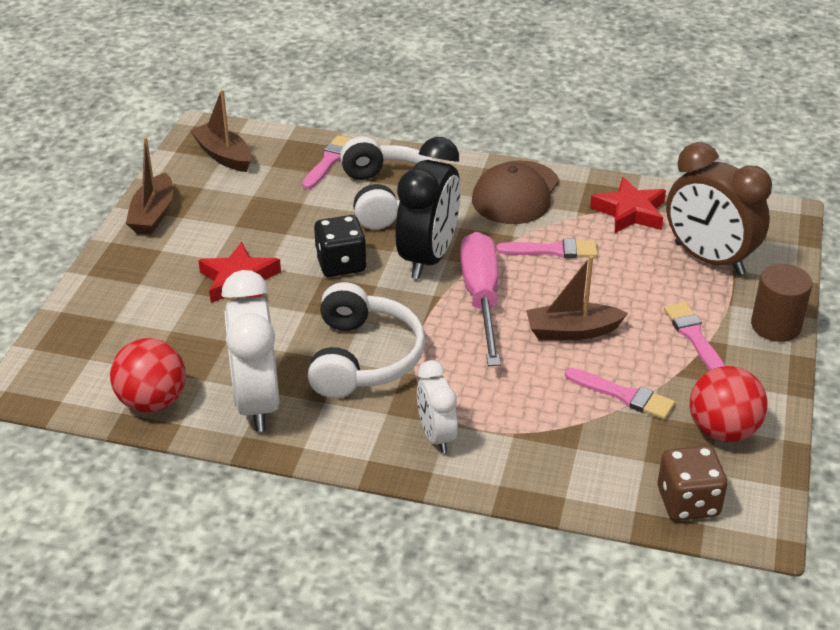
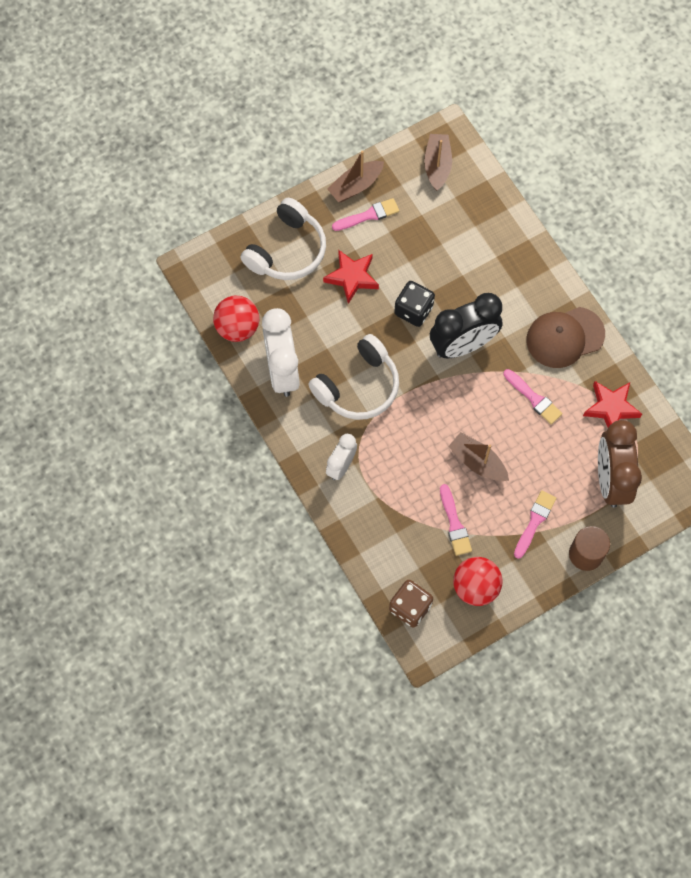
camera: 45 degrees right, 30 degrees up
(257, 402) = (282, 371): white clock -> white clock turned 45 degrees counterclockwise
(329, 161) = (490, 220): pink brush -> pink brush (368, 215)
(389, 197) = (492, 279): white headphones -> white headphones (287, 250)
(481, 298) = (458, 399): pink screwdriver -> none

